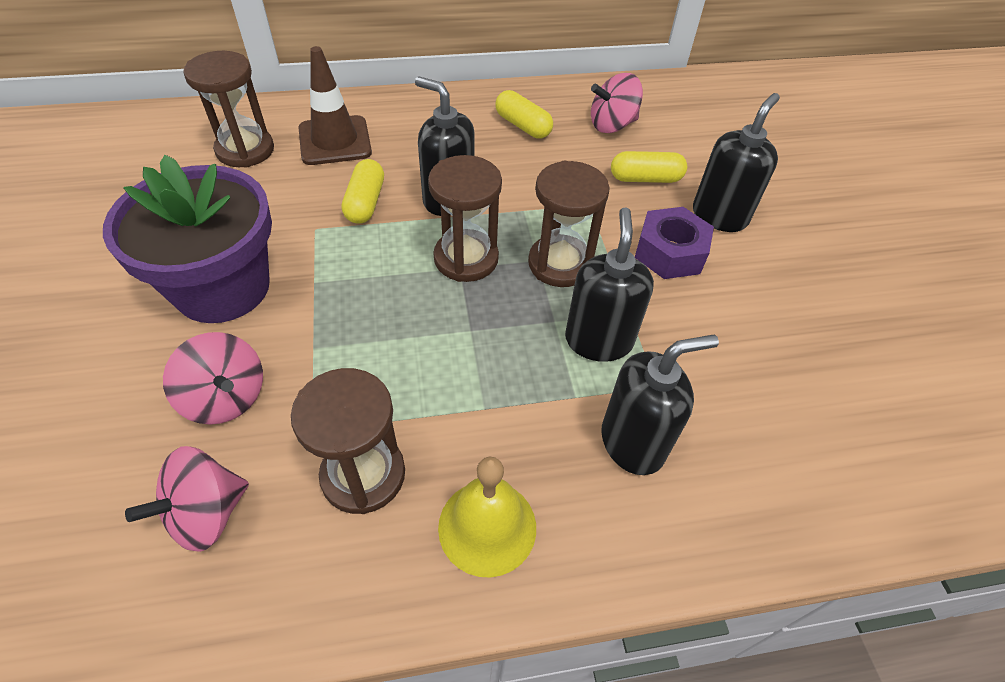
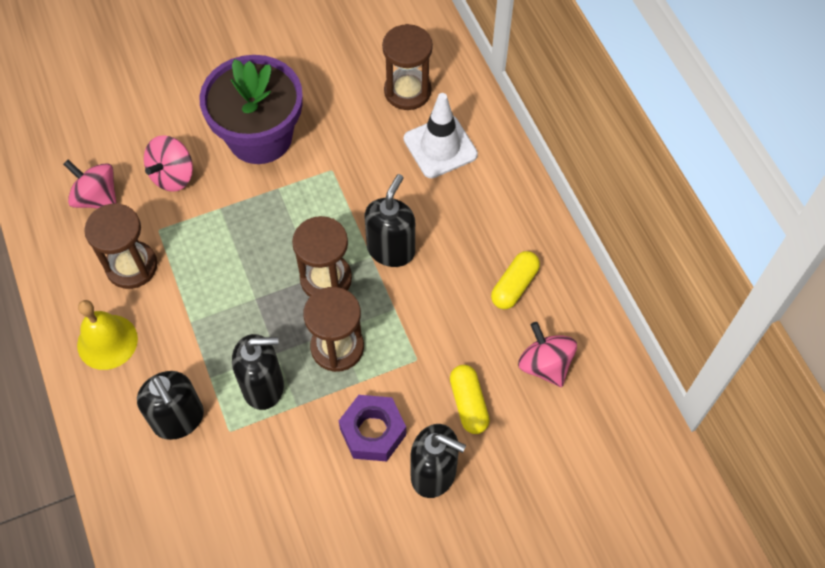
camera: 80 degrees right, 10 degrees up
(335, 141) = (440, 147): brown traffic cone -> white traffic cone
(365, 202) = (370, 193): yellow capsule -> none

